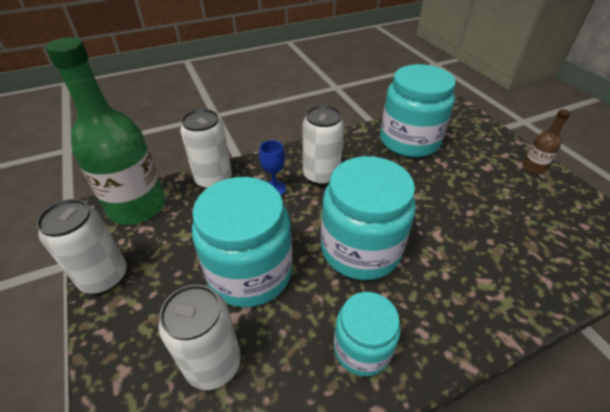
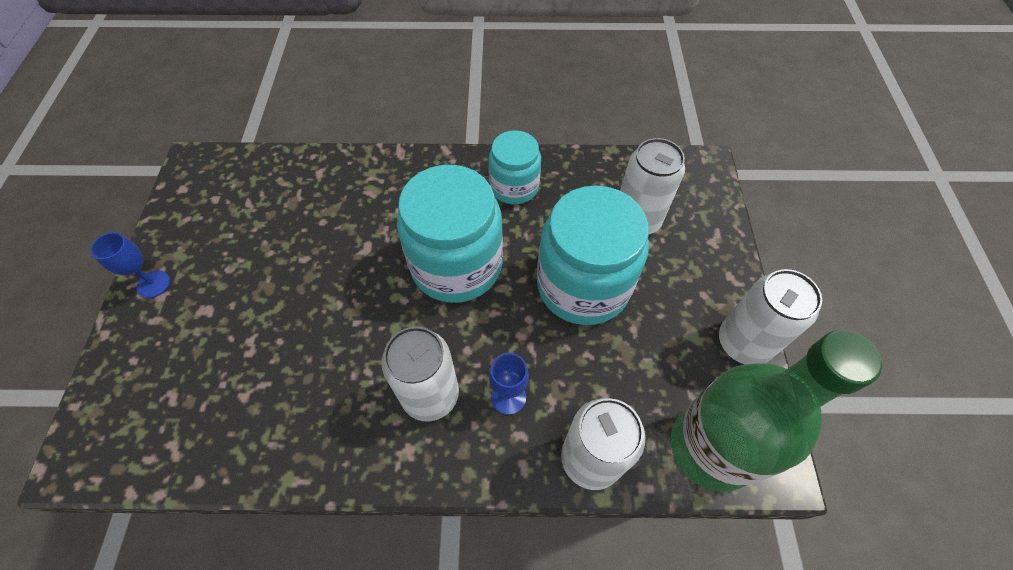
camera: 155 degrees left, 15 degrees up
(409, 141) = (246, 411): turquoise jar -> none
(533, 167) = (153, 284): brown bottle -> blue goblet

